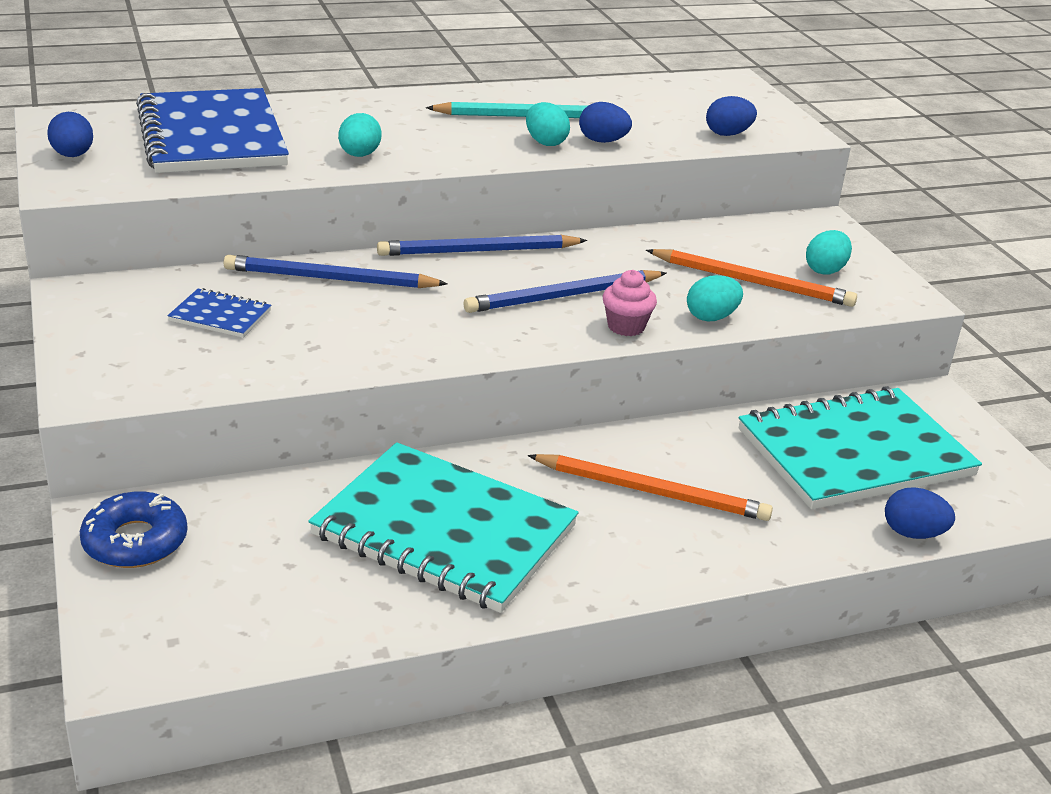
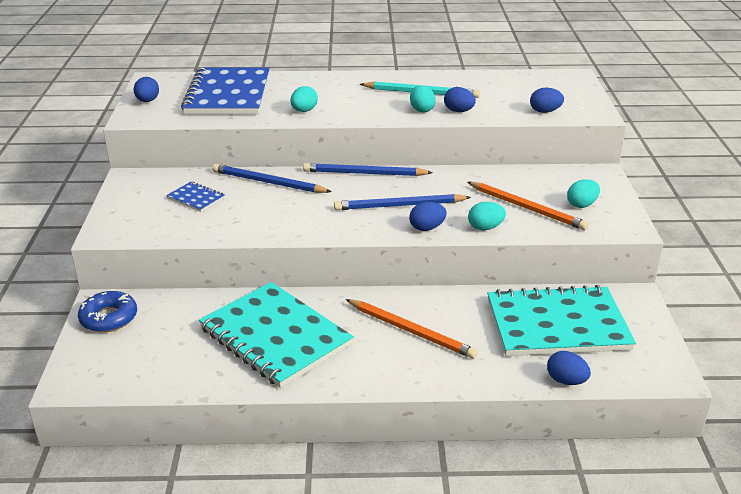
camera: 20 degrees right, 0 degrees up
(626, 326) = (427, 228): pink cupcake -> blue egg

